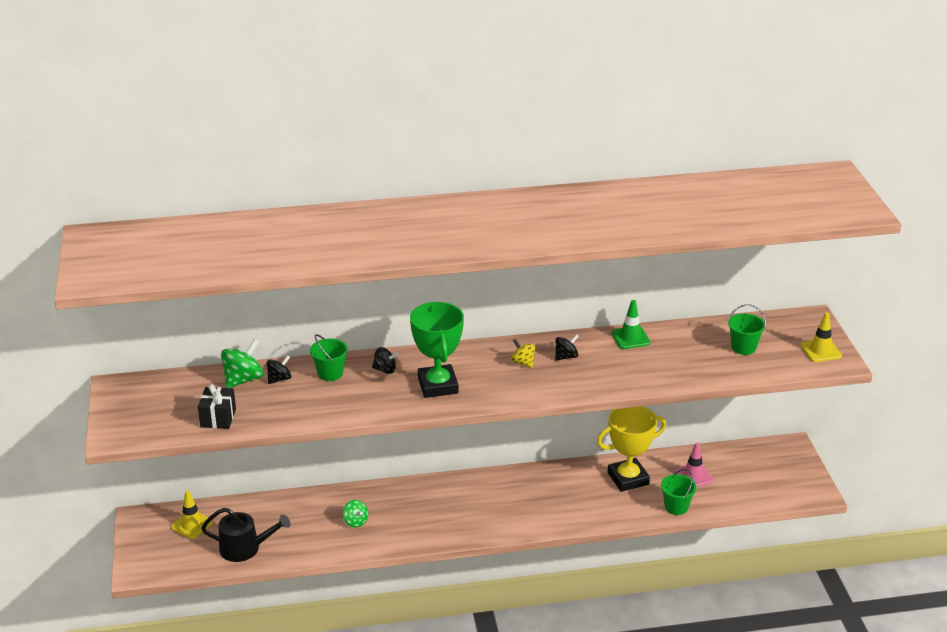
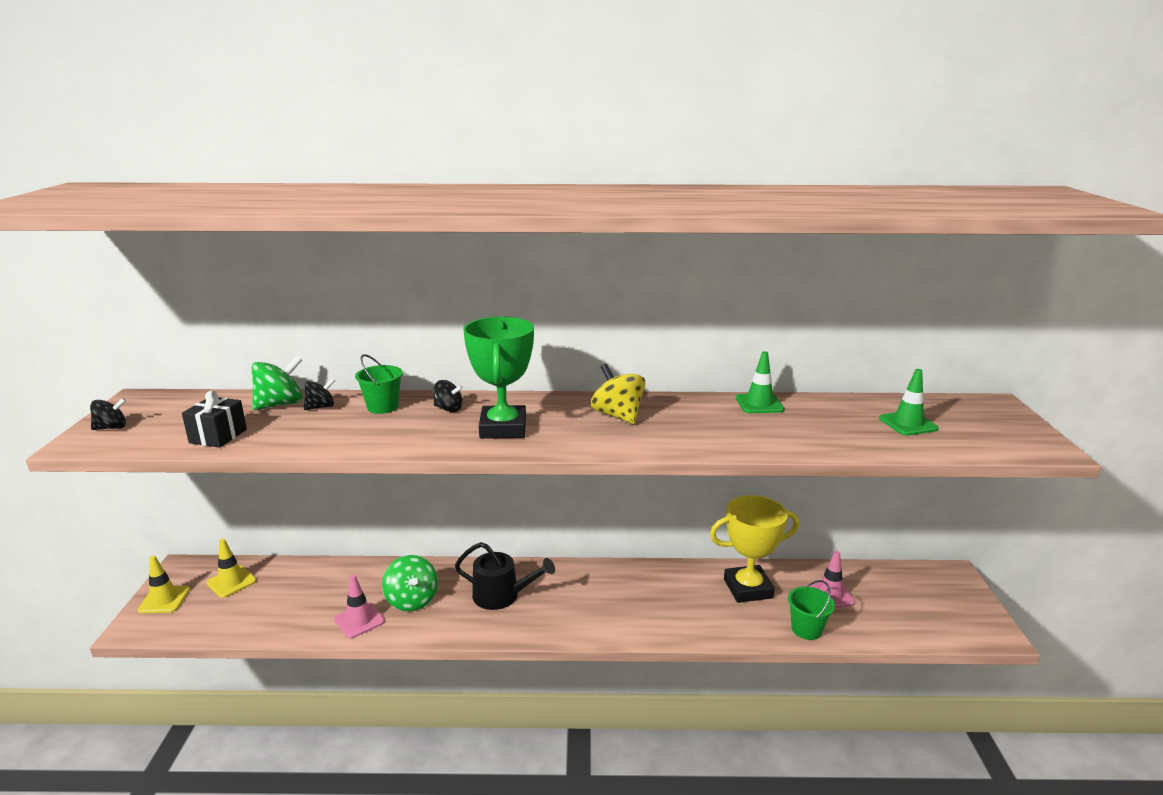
camera: 10 degrees right, 10 degrees down
(245, 548) = (271, 615): black watering can -> black watering can (501, 595)
(320, 543) = (359, 620): none -> pink traffic cone
(355, 522) = (412, 600): green spinning top -> green spinning top, size x1.64
(522, 362) = (618, 415): yellow spinning top -> yellow spinning top, size x1.64
(566, 357) = (674, 414): black spinning top -> black spinning top (111, 428)
(743, 347) = (908, 424): green bucket -> green traffic cone
(820, 351) = (1016, 435): yellow traffic cone -> yellow traffic cone (164, 600)

